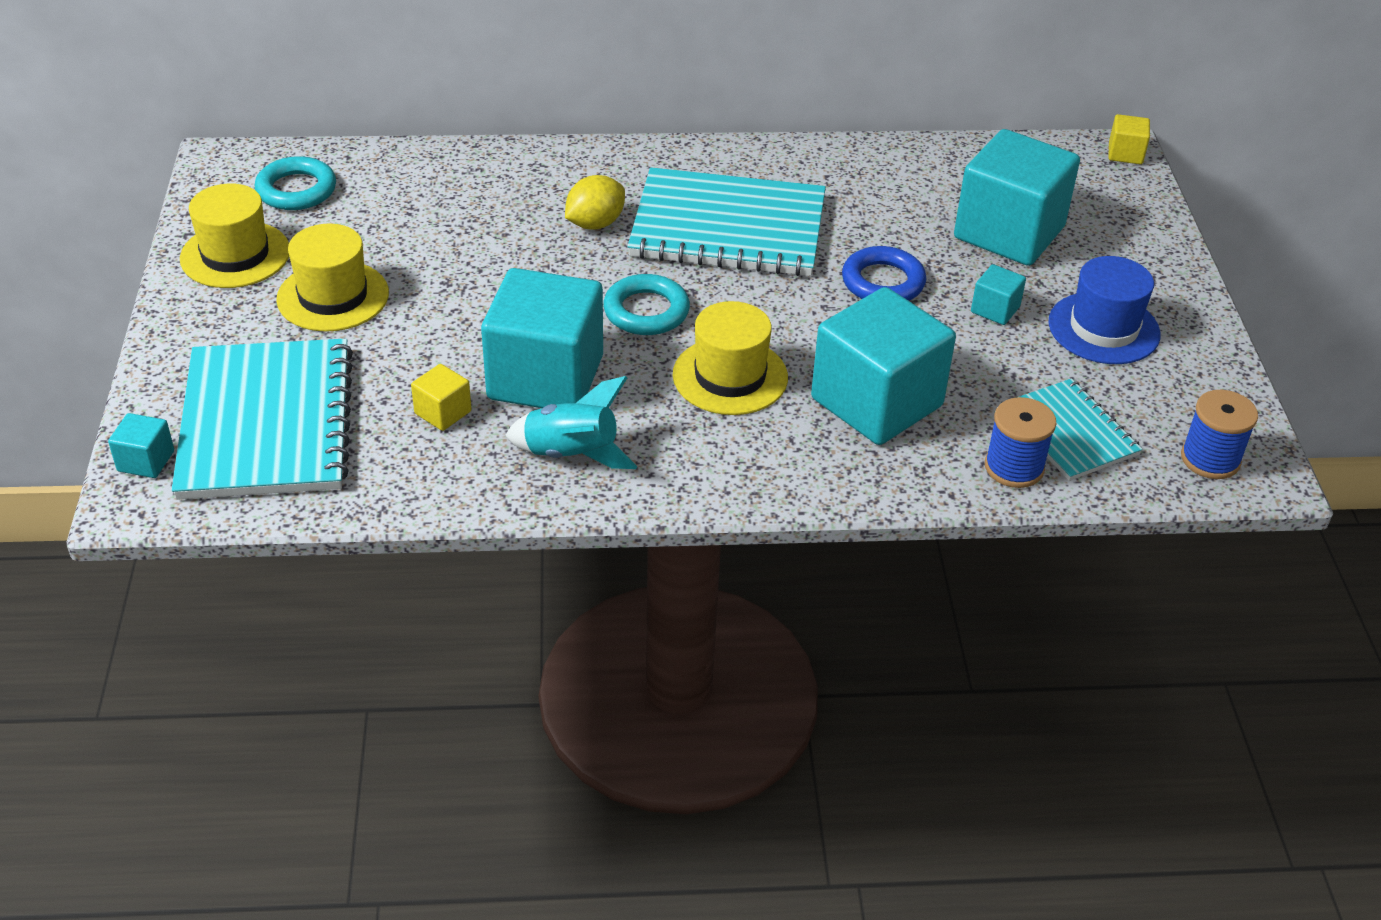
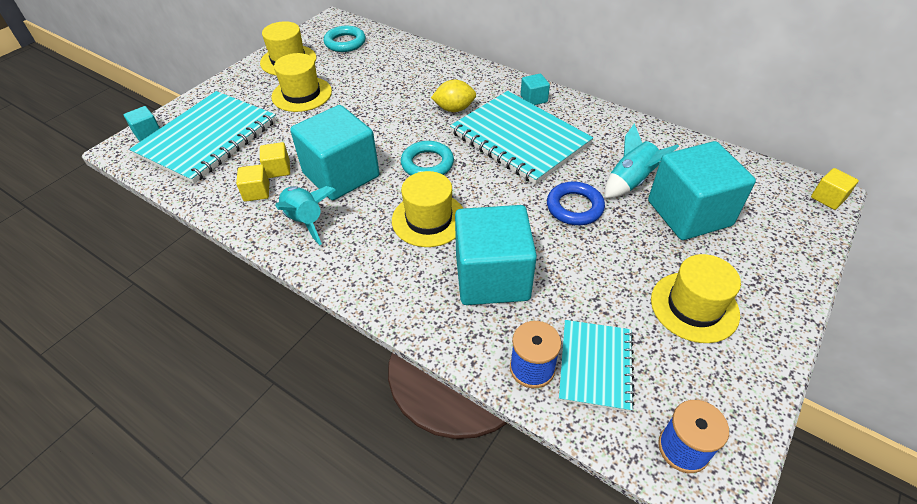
camera: 40 degrees right, 5 degrees up
(452, 454) = (256, 192): none -> yellow cube
(913, 224) = (630, 182): none -> turquoise rocket
(995, 309) = (629, 257): turquoise cube -> turquoise cube (533, 99)
(1103, 328) = (694, 307): blue hat -> yellow hat

